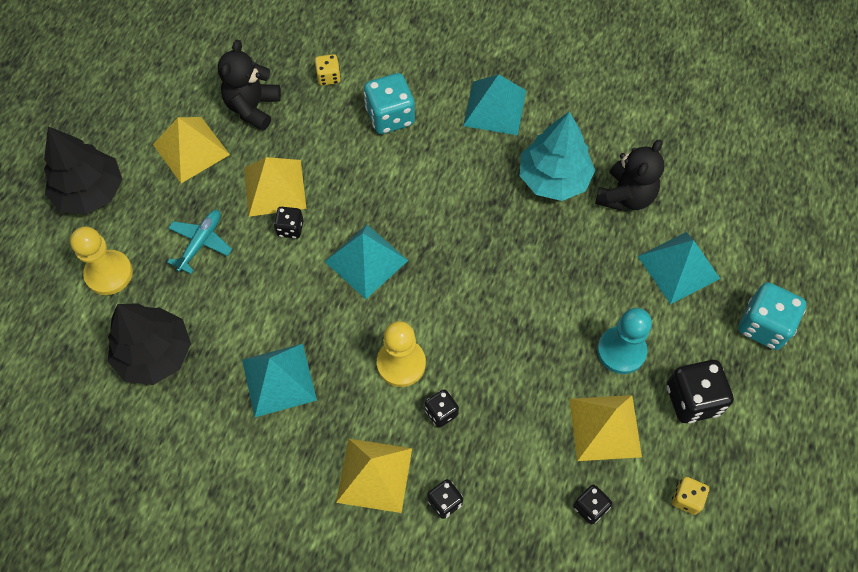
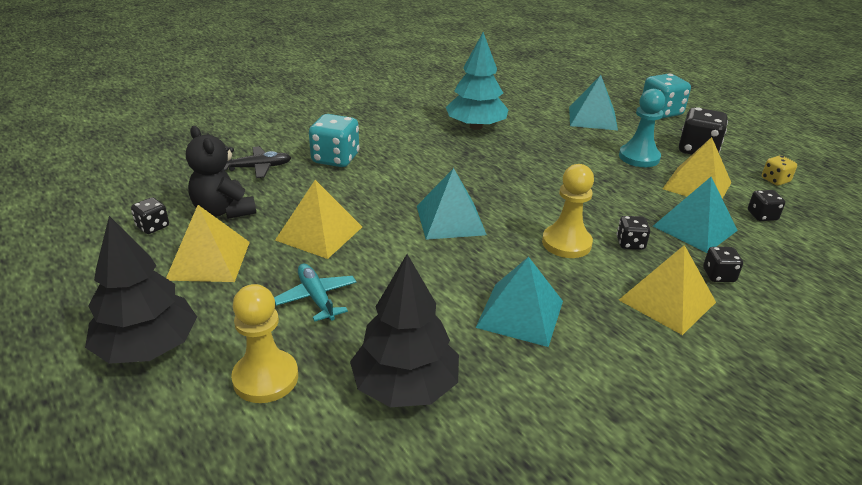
camera: 55 degrees left, 30 degrees down
(290, 228) = (371, 242): black dice -> black dice (153, 227)
(328, 77) = (257, 167): yellow dice -> black plane
(494, 108) = (390, 123): turquoise pyramid -> turquoise pyramid (695, 228)
(625, 196) = (520, 112): black teddy bear -> none

